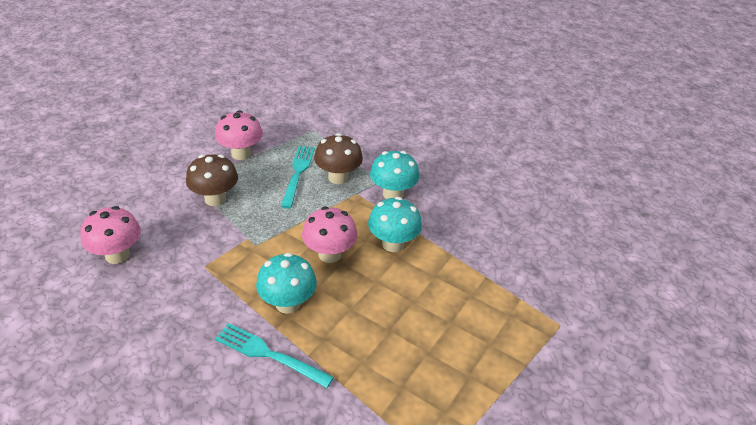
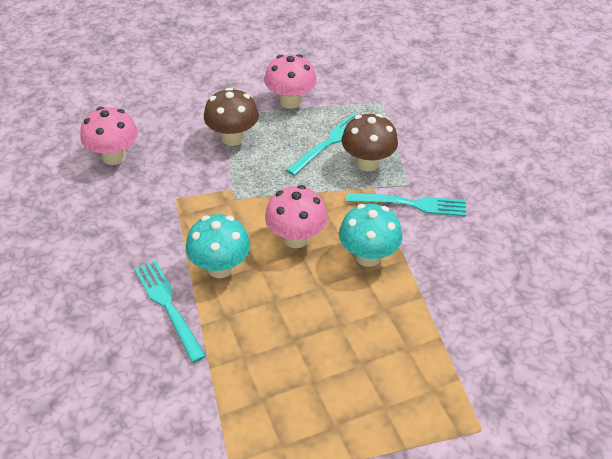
camera: 35 degrees right, 5 degrees up
(392, 194) = (411, 204): turquoise mushroom -> turquoise fork

